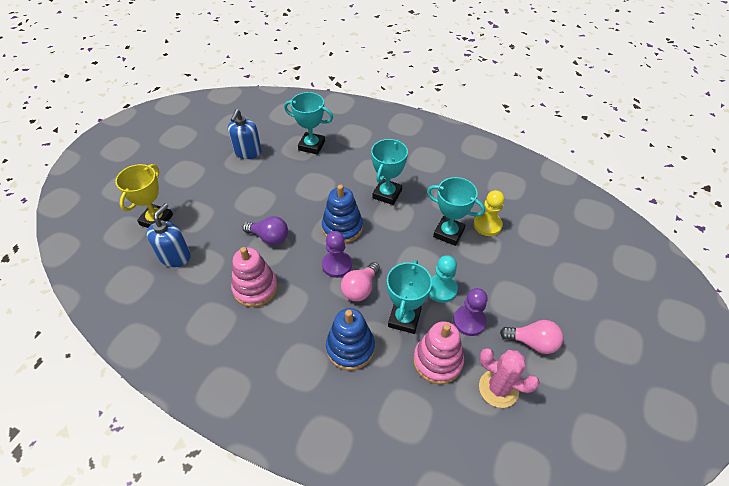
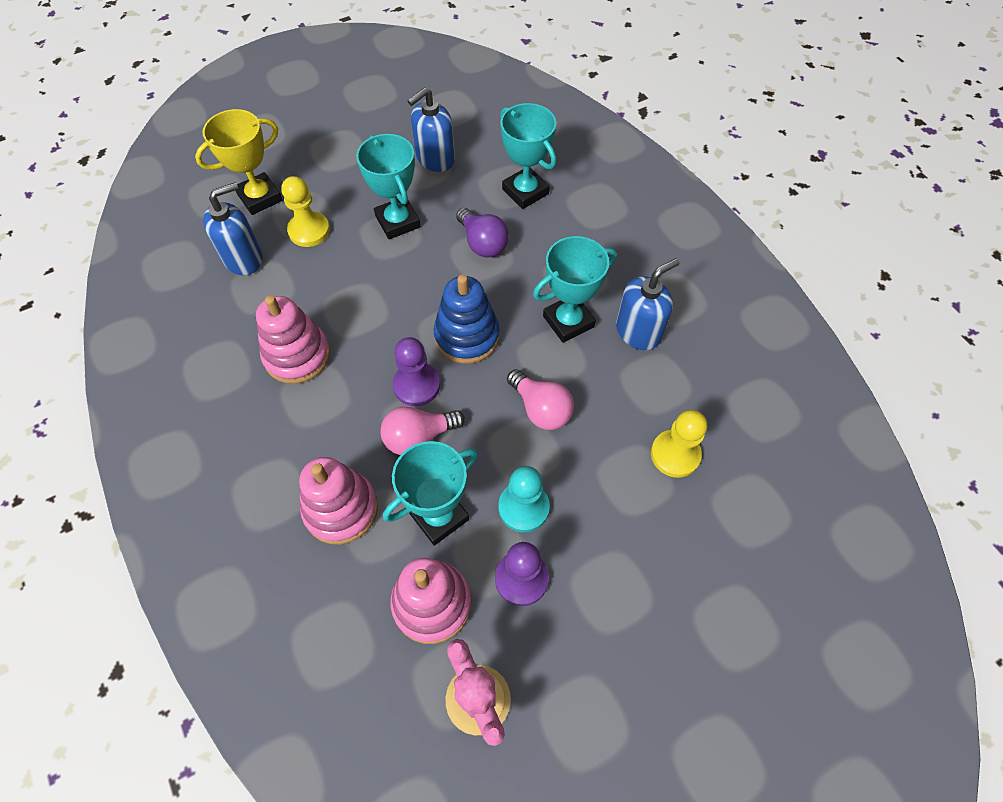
camera: 35 degrees right, 10 degrees up
(204, 222) = (309, 230): none -> yellow pawn
(269, 237) = (366, 296): purple light bulb -> purple light bulb (482, 243)
(350, 348) = (341, 509): blue stacking toy -> pink stacking toy
(424, 181) = (638, 331): none -> blue soap dispenser
(448, 233) = (605, 432): turquoise trophy -> turquoise trophy (397, 222)
(532, 342) = (584, 672): pink light bulb -> pink light bulb (541, 409)

